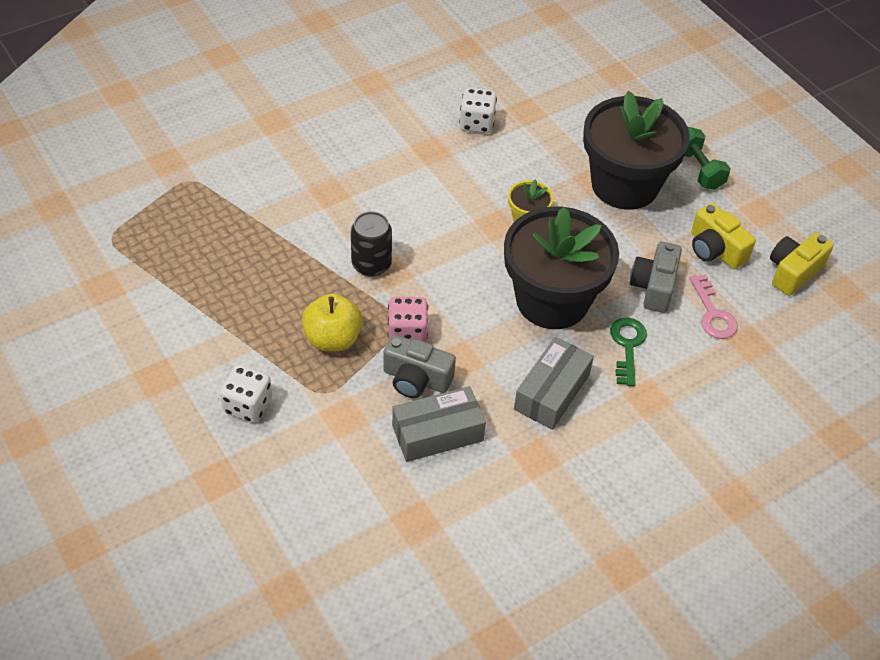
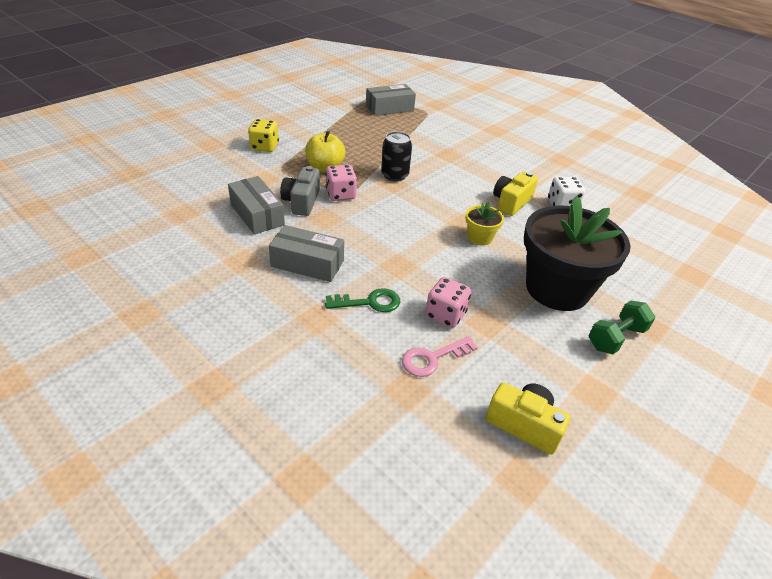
camera: 75 degrees right, 10 degrees down
(161, 222) = (389, 108): none -> grey box
(248, 405) = (264, 147): white dice -> yellow dice
(552, 300) = (401, 257): black flower pot -> none
(653, 287) = (445, 315): grey camera -> pink dice
(715, 250) = (517, 356): yellow camera -> yellow camera (511, 202)

